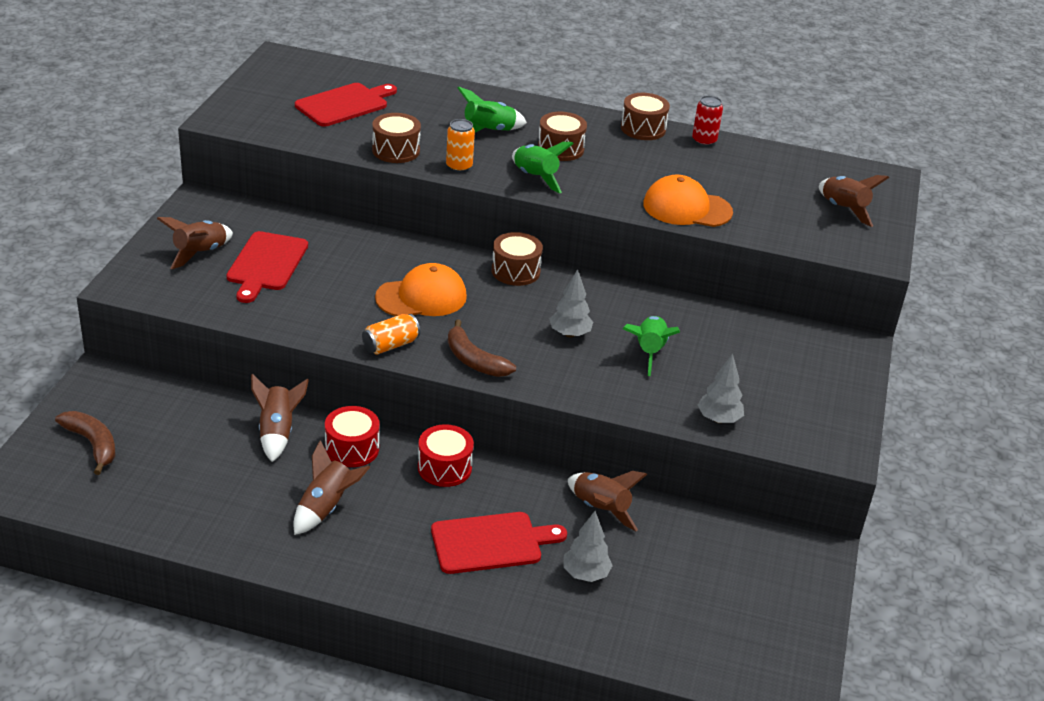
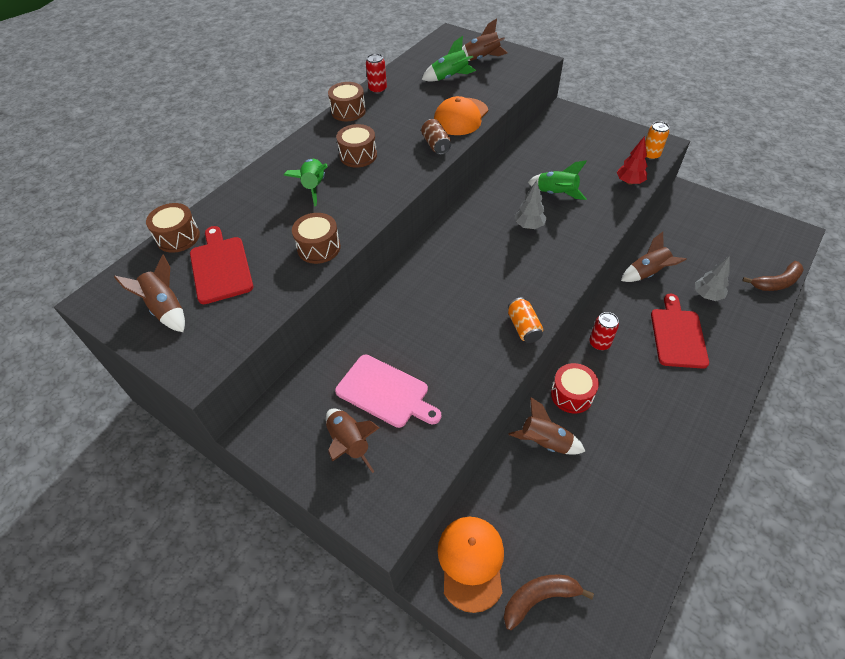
camera: 65 degrees left, 15 degrees up
(266, 264) = (385, 392): red cutting board -> pink cutting board
(326, 508) = (638, 425): brown rocket -> brown rocket (166, 309)
(421, 297) = (464, 296): orange cap -> orange cap (471, 562)
(444, 468) = (599, 343): red drum -> red can
(459, 167) = (361, 215): orange can -> orange can (650, 155)
(474, 360) = (551, 282): brown banana -> brown banana (776, 282)
(515, 271) = (445, 236): brown drum -> brown drum (178, 237)
(535, 178) = (394, 177): green rocket -> green rocket (449, 78)
(614, 197) = (436, 145): none -> brown can
(718, 419) = (629, 182): grey tree -> red tree

